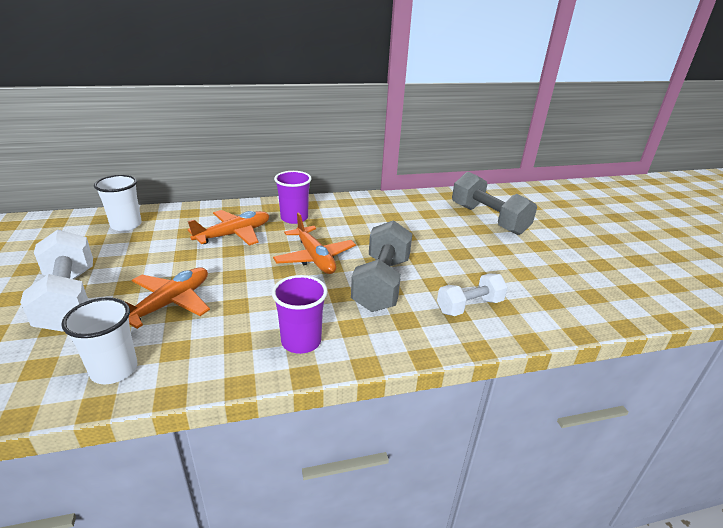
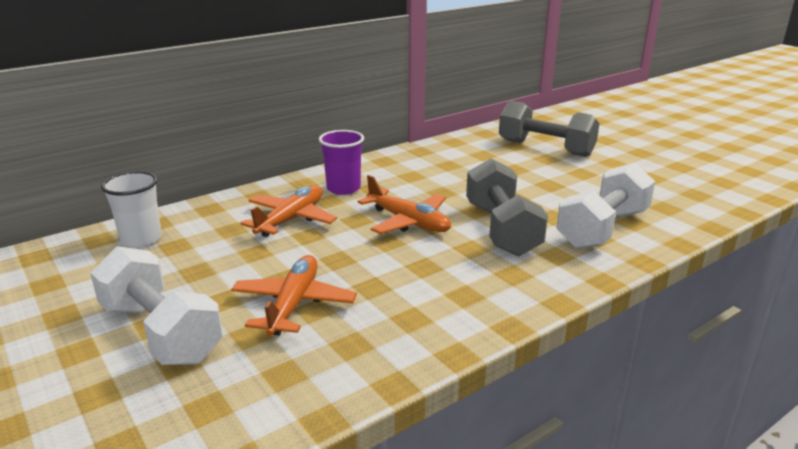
camera: 20 degrees left, 5 degrees down
(114, 370) = (303, 382): white cup -> none
(301, 341) = (476, 300): purple cup -> none
(469, 306) = (602, 229): white dumbbell -> white dumbbell, size x1.62

